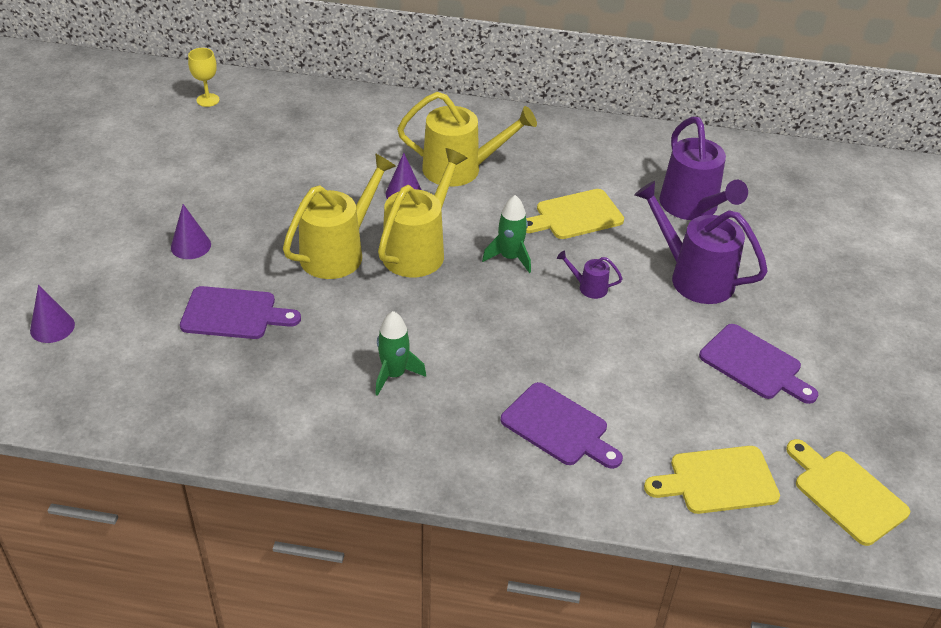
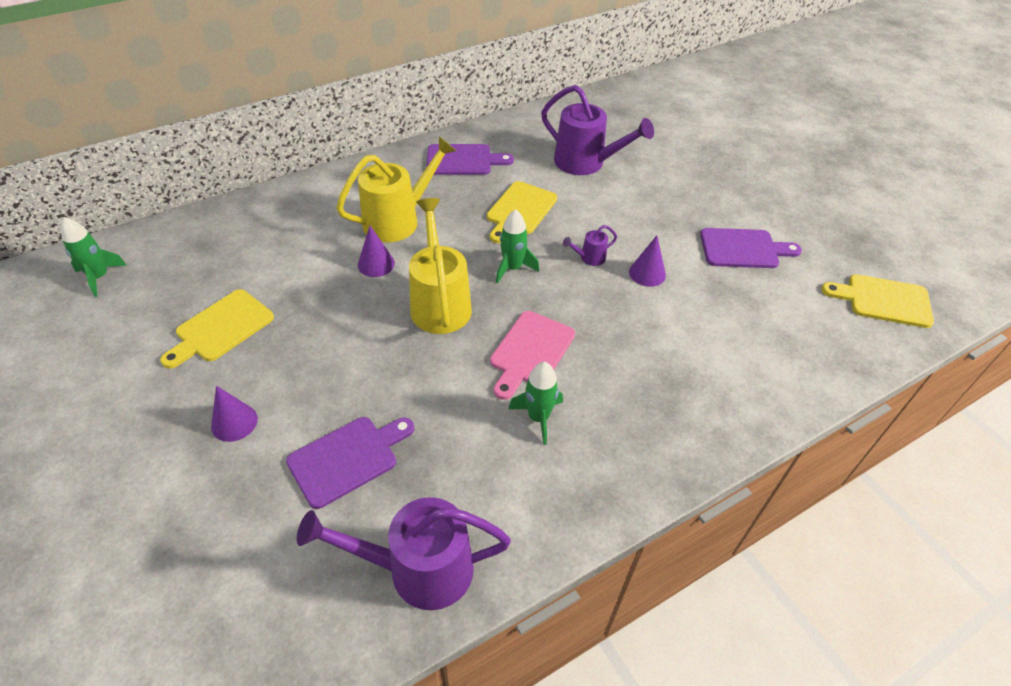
camera: 40 degrees left, 5 degrees up
(52, 327) = (173, 603): purple cone -> purple cone (647, 273)
(208, 100) = (99, 277): yellow goblet -> green rocket
(339, 252) = (377, 343): yellow watering can -> none
(445, 327) = (530, 352): none -> pink cutting board
(558, 427) = (691, 375): purple cutting board -> purple cutting board (463, 160)
(693, 277) = (641, 211): purple watering can -> purple watering can (417, 569)
(717, 480) = (818, 343): yellow cutting board -> yellow cutting board (221, 328)

